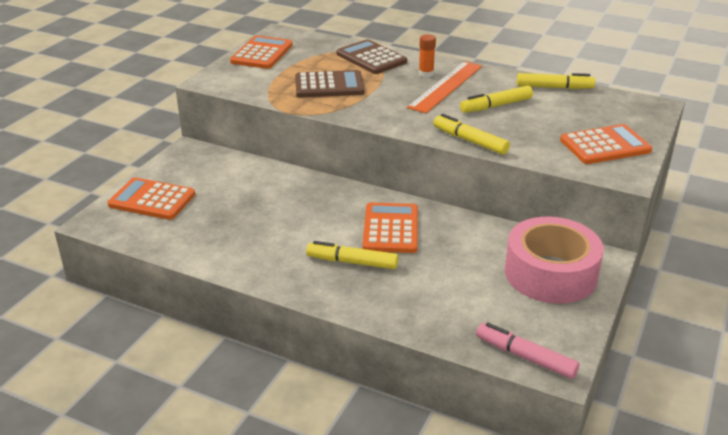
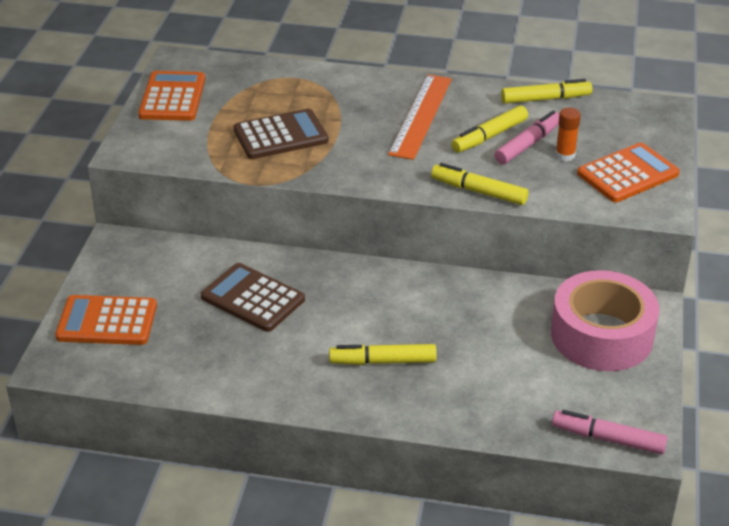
camera: 15 degrees left, 5 degrees up
(371, 58) = (313, 85): brown calculator -> brown calculator (253, 298)
(391, 229) = (408, 310): orange calculator -> none
(426, 74) = (389, 100): orange glue stick -> orange glue stick (565, 155)
(526, 115) = (528, 144): none -> pink marker

